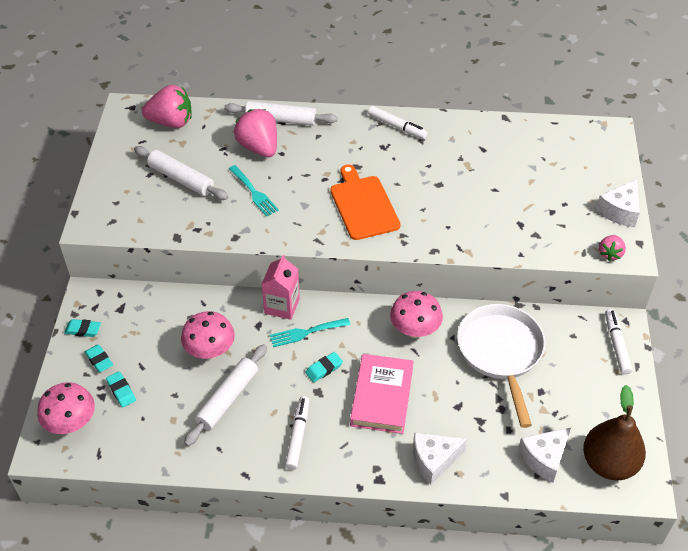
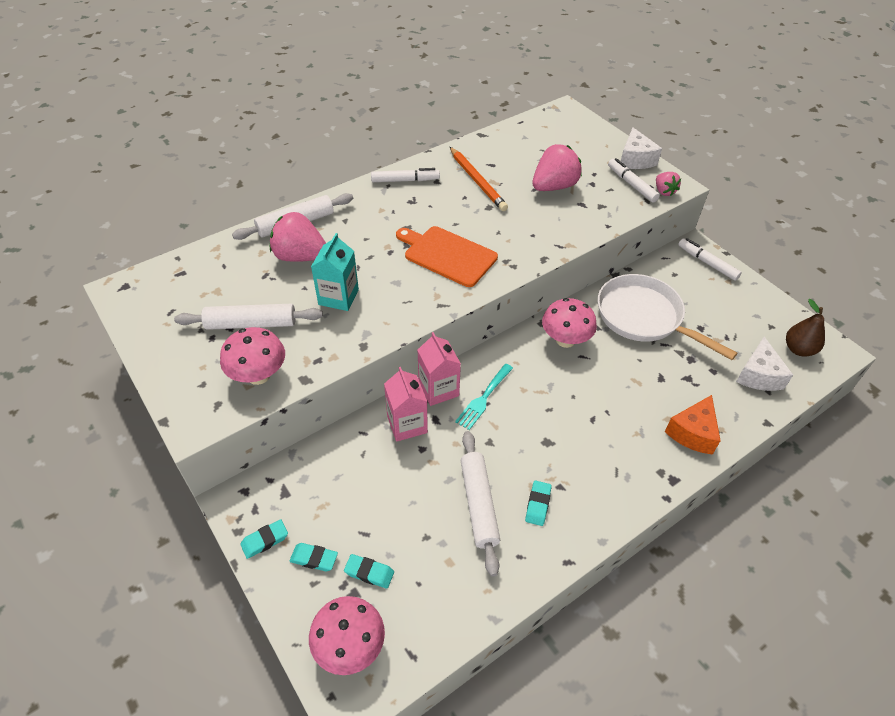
camera: 40 degrees left, 0 degrees up
(171, 122) = (185, 278): pink strawberry -> pink strawberry (554, 186)
(210, 351) = (416, 472): pink mushroom -> pink mushroom (258, 375)
(236, 316) = (407, 424): none -> pink carton
(254, 192) = (338, 297): turquoise fork -> turquoise carton
(297, 435) = (572, 492): white marker -> white marker (631, 184)
(324, 369) = (531, 419): turquoise eraser -> turquoise eraser (538, 505)
(382, 396) = (600, 410): pink book -> none
(434, 460) = (693, 433): white cheese -> orange cheese
(454, 157) = (477, 181): none -> orange pencil
(609, 463) = (798, 349): brown pear -> brown pear, size x0.63

